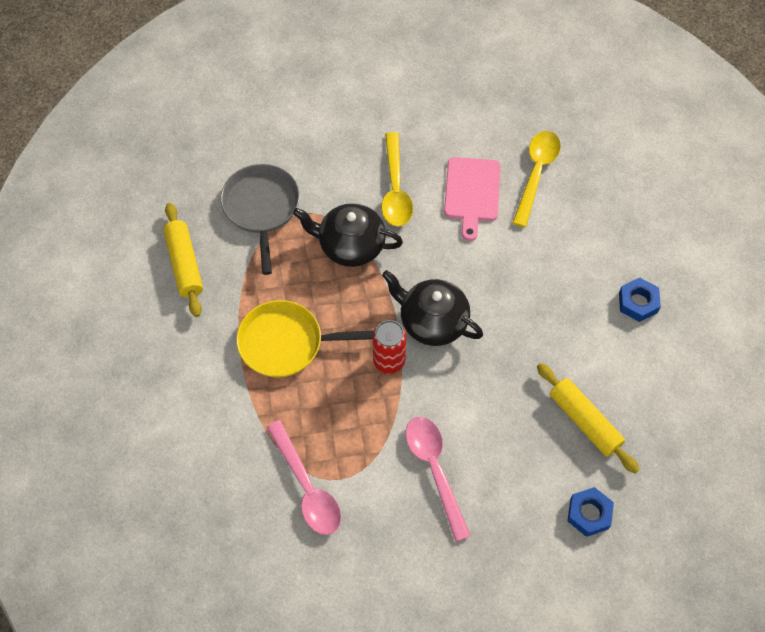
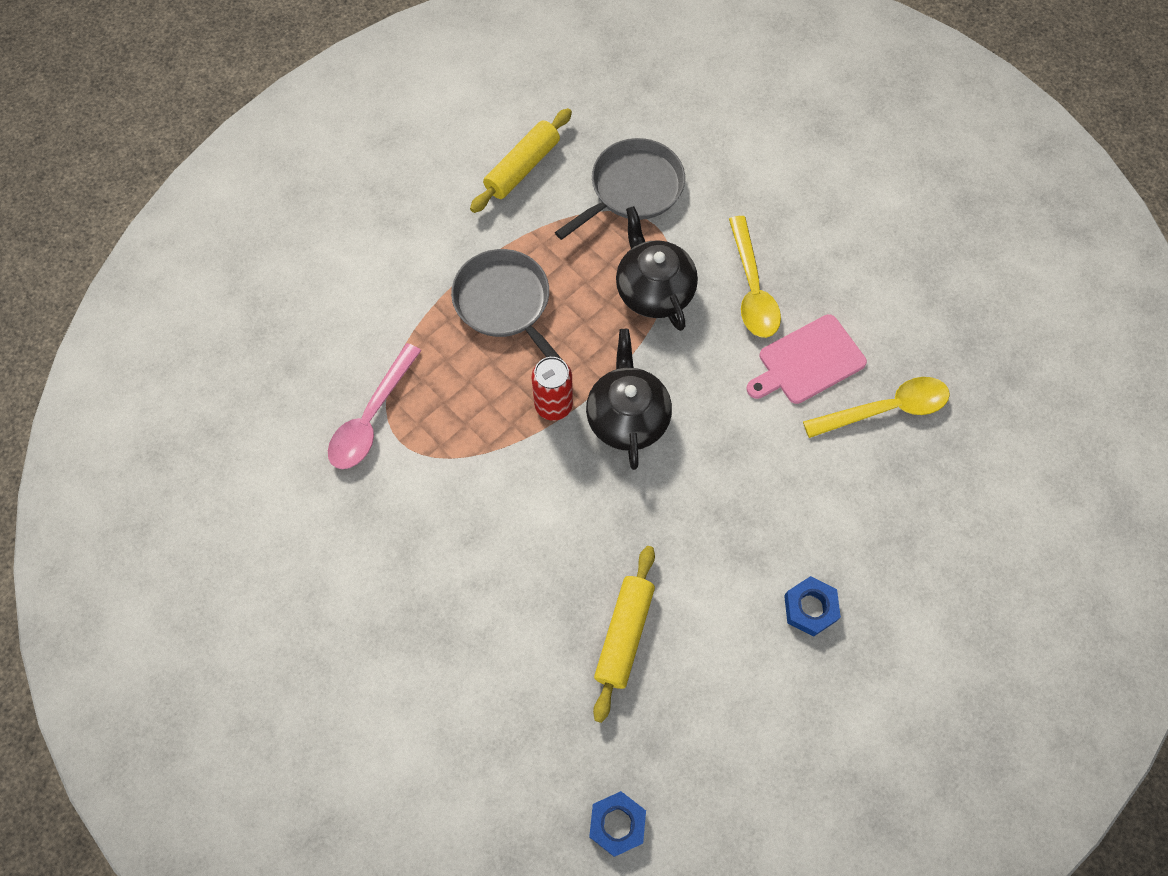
camera: 55 degrees right, 5 degrees up
(286, 343) = (505, 304): yellow pan -> grey pan
(395, 189) = (752, 288): yellow spoon -> yellow spoon turned 60 degrees counterclockwise
(435, 470) = (467, 520): pink spoon -> none
(589, 514) = (522, 700): blue nut -> blue nut (617, 824)

